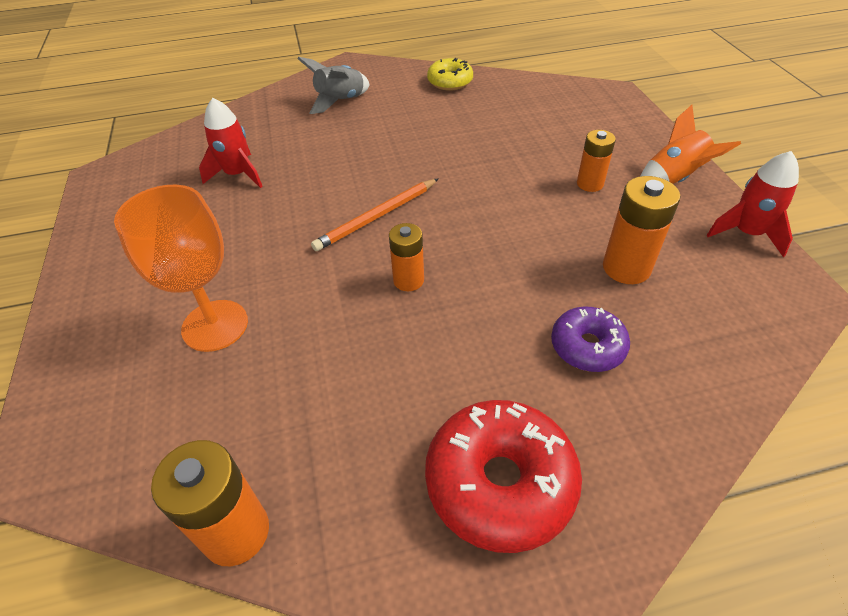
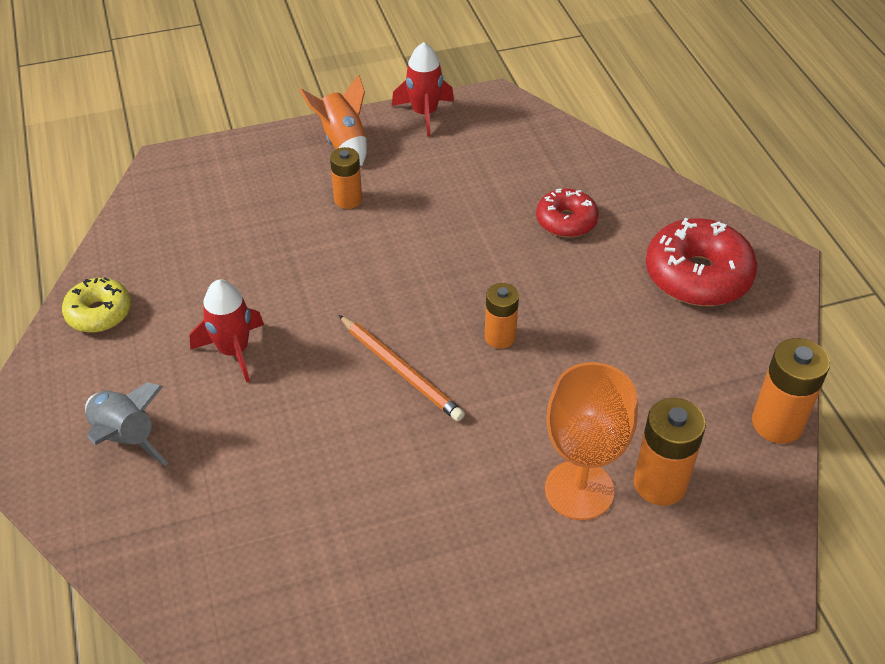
camera: 95 degrees left, 0 degrees up
(238, 174) = (306, 533): red rocket -> red rocket (233, 351)
(587, 346) = (566, 221): purple donut -> red donut
(626, 268) = (472, 189): orange battery -> orange battery (660, 483)

